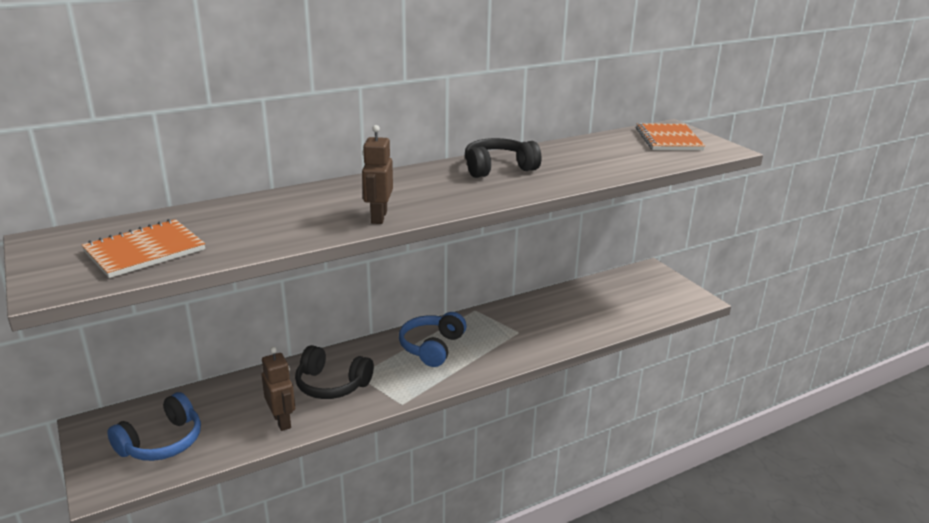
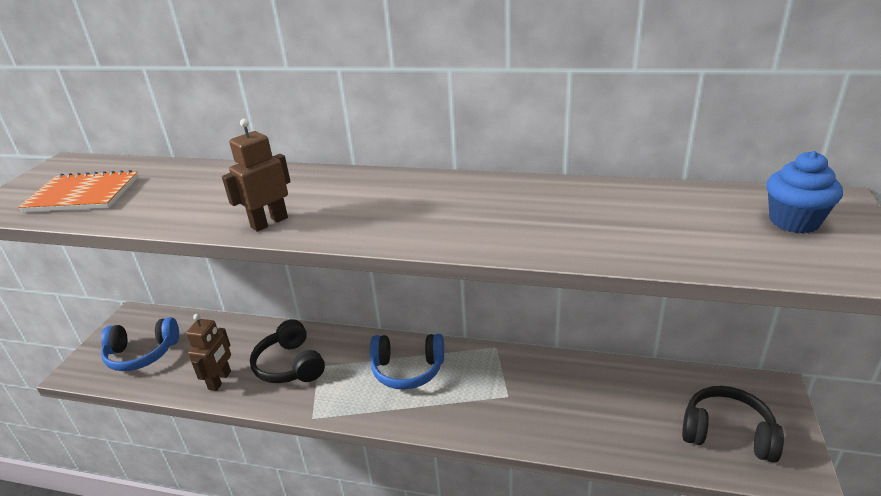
camera: 45 degrees right, 5 degrees up
(432, 347) = (407, 370): blue headphones -> blue headphones turned 150 degrees counterclockwise
(498, 168) = (481, 199): black headphones -> black headphones (727, 433)
(668, 139) = (794, 221): orange notebook -> blue cupcake

